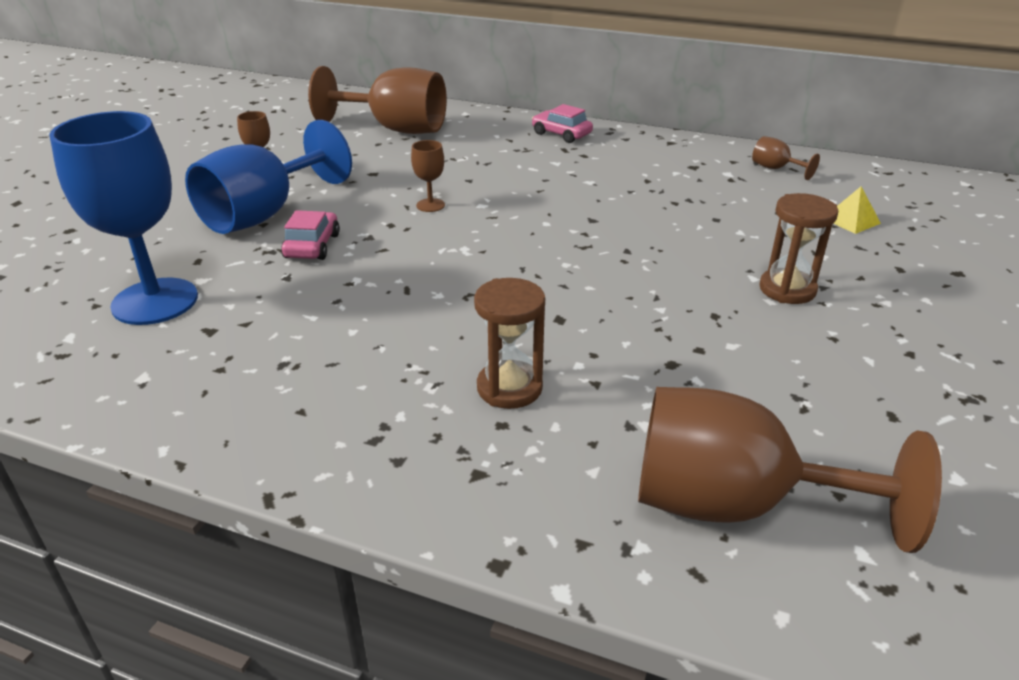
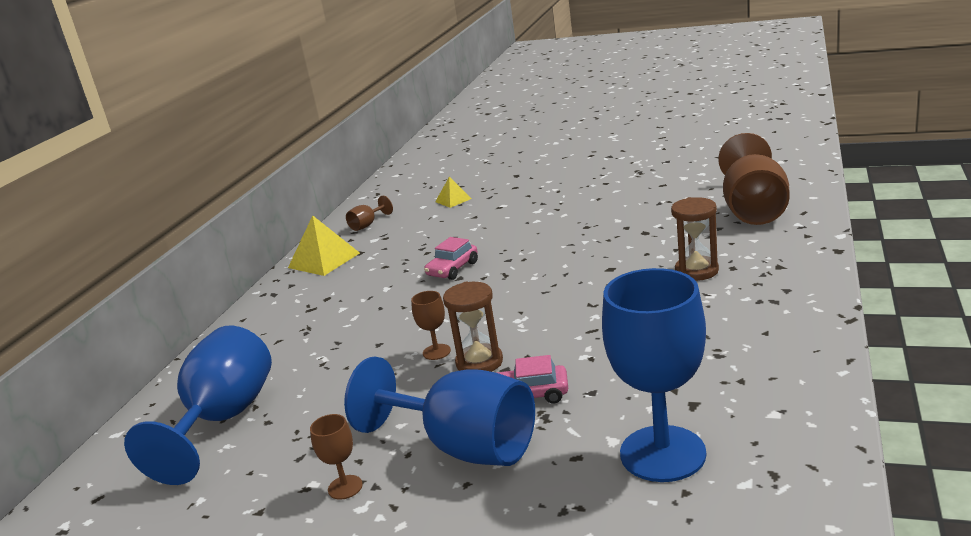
camera: 90 degrees left, 10 degrees down
(395, 129) = (223, 420): brown goblet -> blue goblet
(561, 134) = (271, 316): pink car -> pink car (452, 269)
(679, 150) = (324, 260): none -> yellow pyramid
(787, 289) = (549, 211): brown hourglass -> brown hourglass (479, 362)

